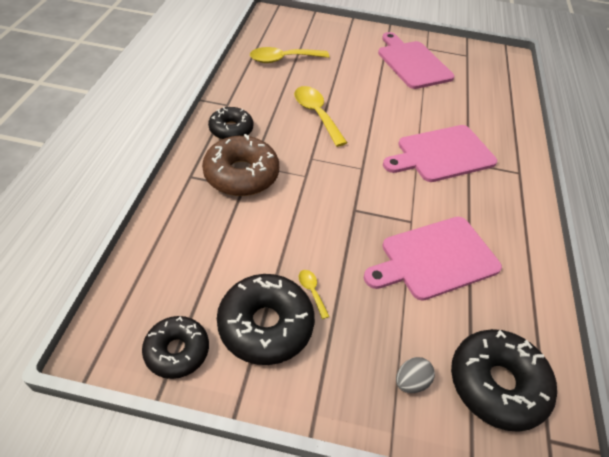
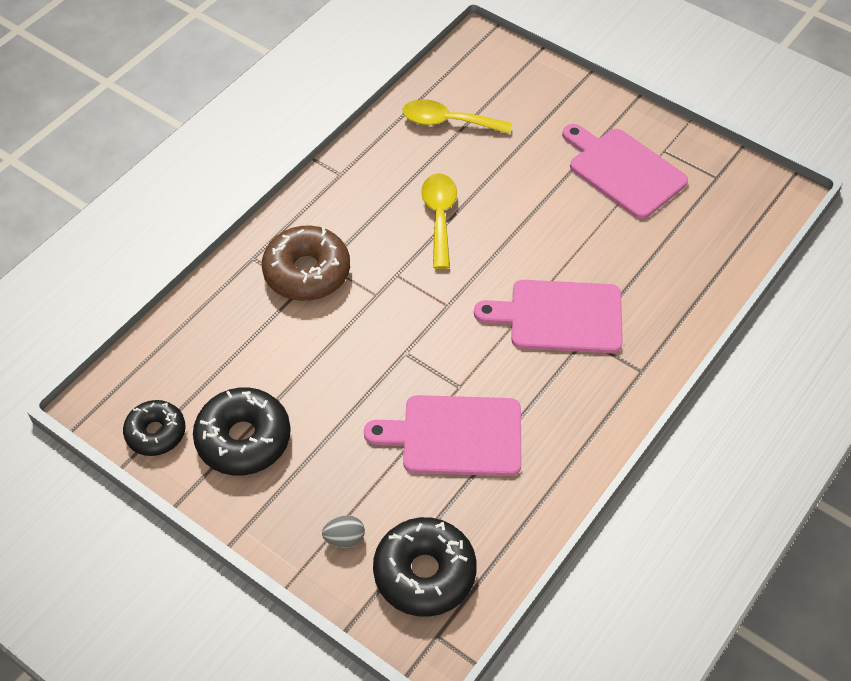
camera: 30 degrees right, 5 degrees up
(231, 130) = (326, 210): black donut -> none
(311, 291) = (305, 423): yellow spoon -> none
(412, 63) = (623, 170): pink cutting board -> pink cutting board turned 45 degrees counterclockwise

